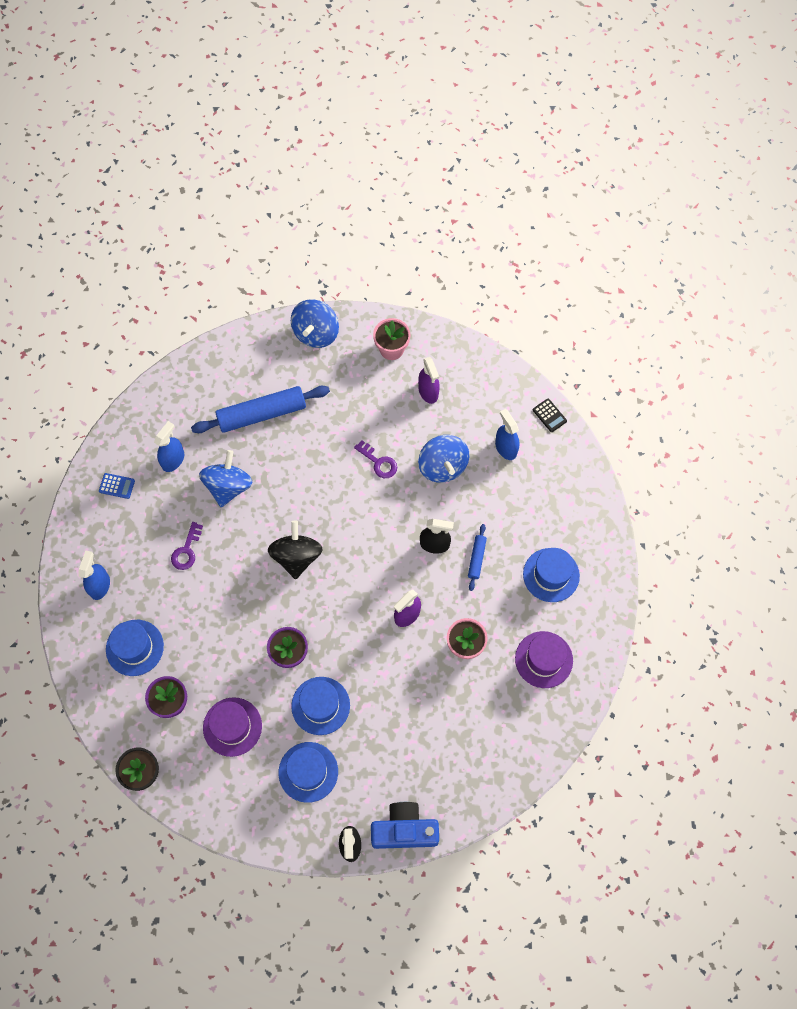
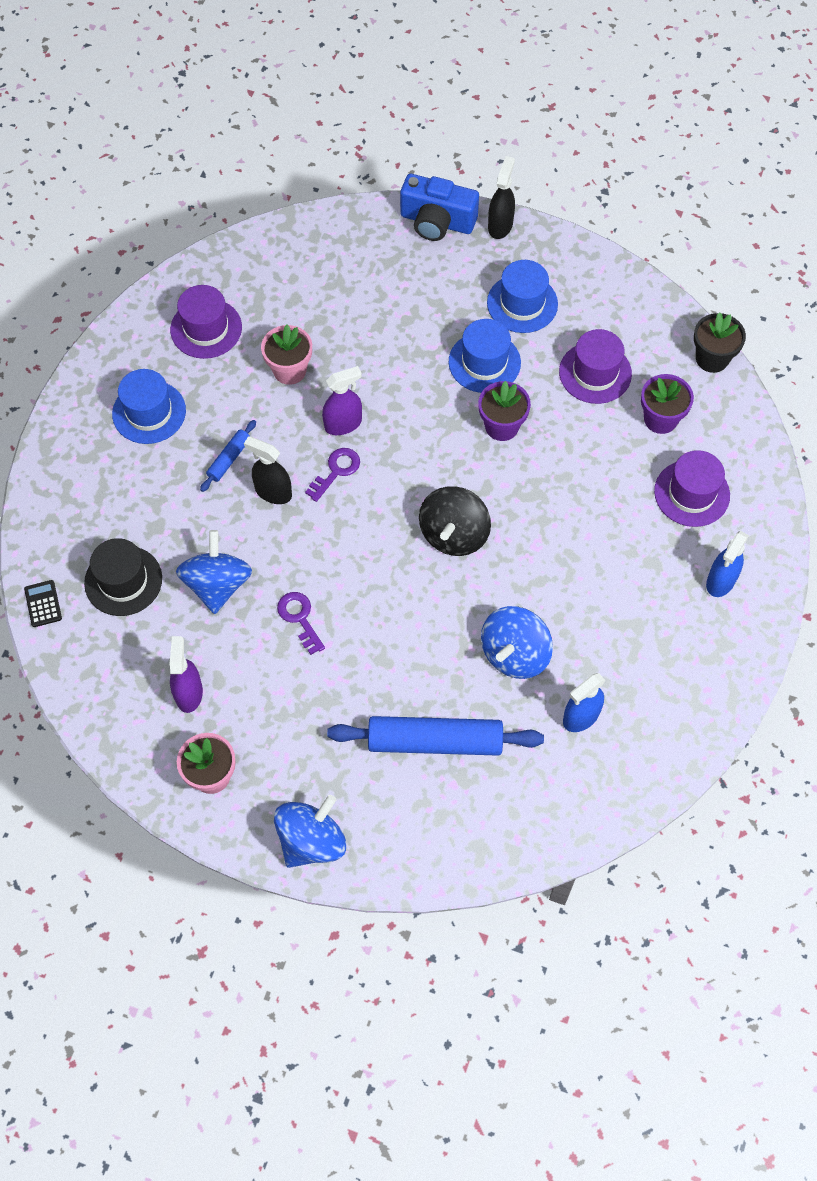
camera: 160 degrees left, 5 degrees down
(117, 486) = (669, 706): blue calculator -> none
(134, 647) = (691, 493): blue hat -> purple hat
(186, 550) = (595, 588): purple key -> purple key (336, 471)
(506, 448) = (123, 581): blue spray bottle -> black hat

